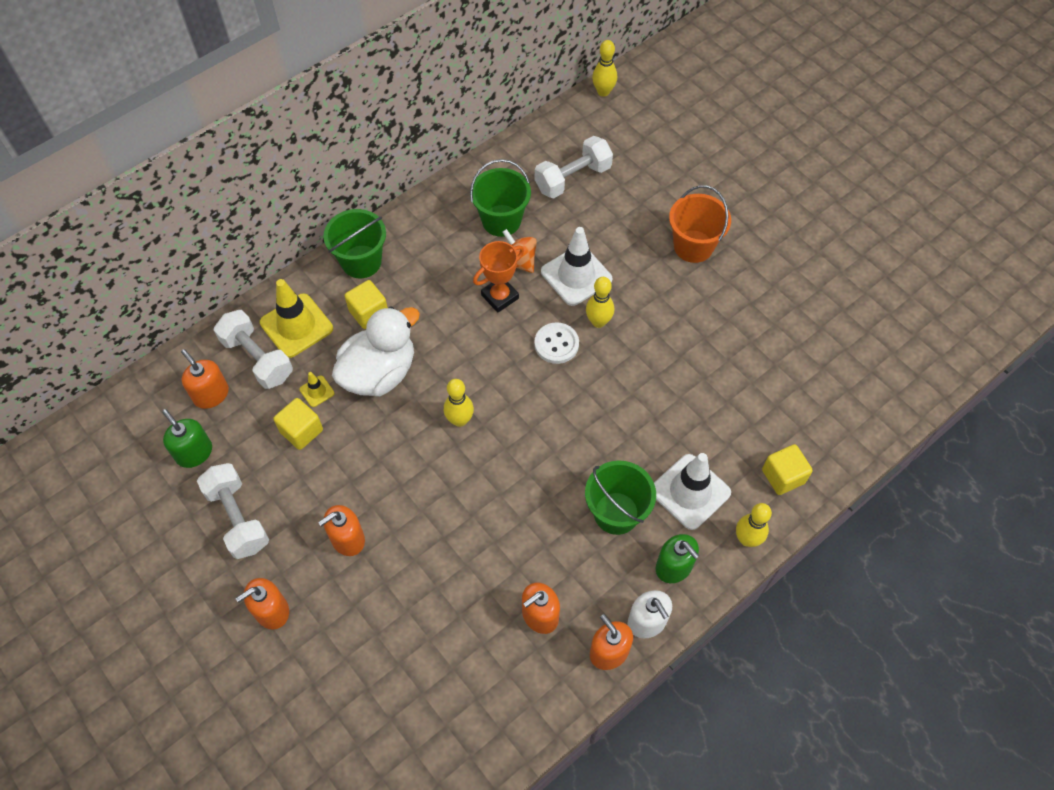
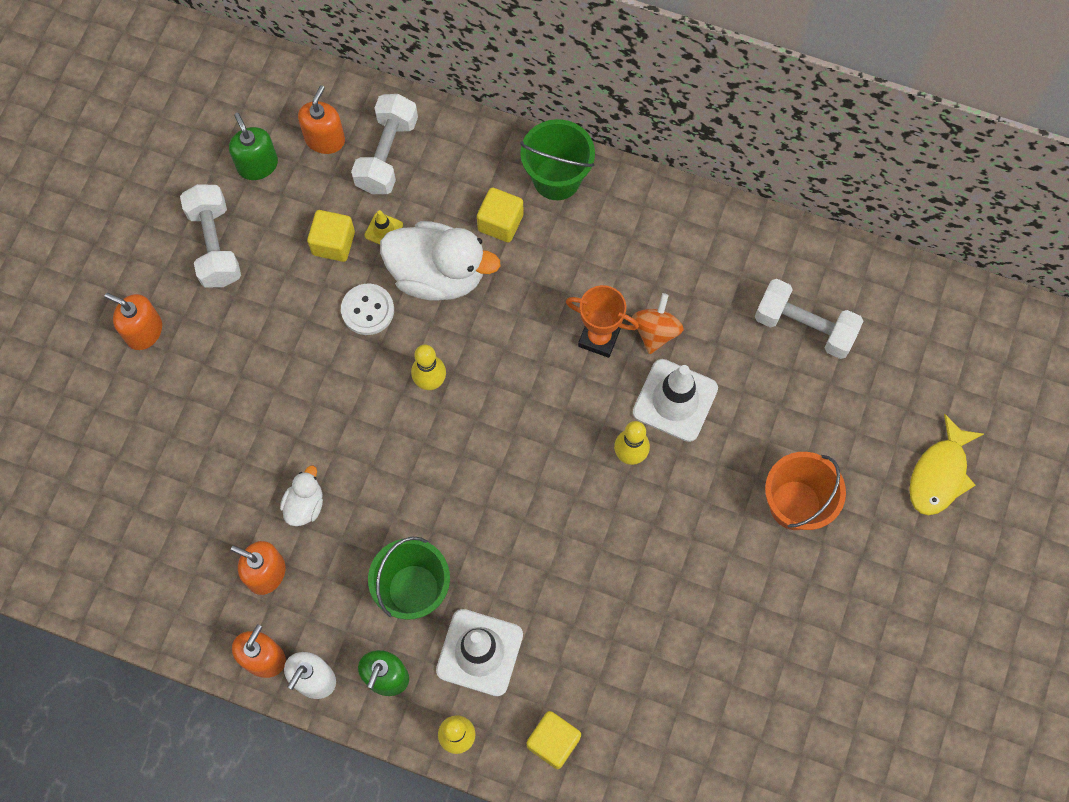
camera: 60 degrees right, 10 degrees up
(194, 453) = (257, 165): green soap dispenser -> green soap dispenser turned 45 degrees counterclockwise
(238, 518) = (215, 245): white dumbbell -> white dumbbell turned 45 degrees counterclockwise
(296, 326) = (444, 165): yellow traffic cone -> none
(347, 539) = (247, 353): orange soap dispenser -> none
(501, 220) = (697, 284): green bucket -> none
(501, 558) = (305, 505): none -> white duck
(556, 344) = (576, 426): white button -> white button (367, 310)
(603, 92) = (954, 293): yellow bowling pin -> none
(719, 160) = (939, 474): none -> yellow fish

